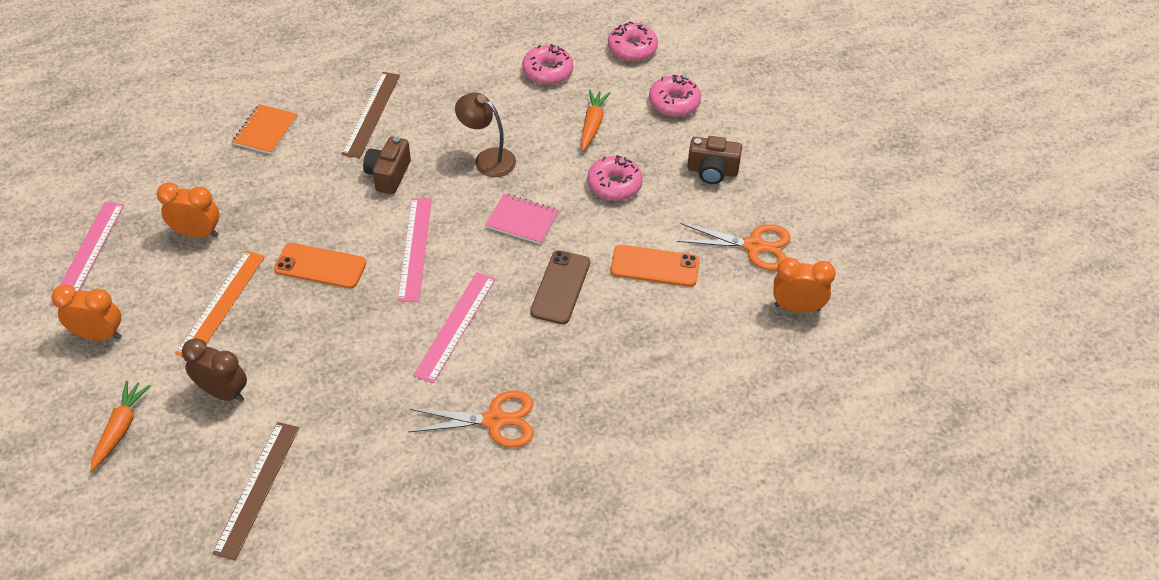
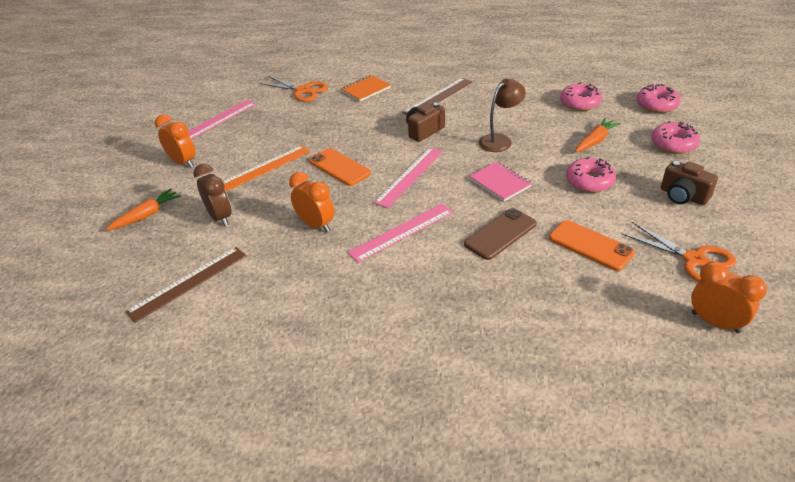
camera: 35 degrees right, 10 degrees down
(197, 233) = (282, 129): orange clock -> orange clock (316, 225)
(487, 159) = (500, 140): brown lamp -> brown lamp turned 75 degrees clockwise
(494, 420) = (383, 306): orange scissors -> orange scissors (303, 91)

